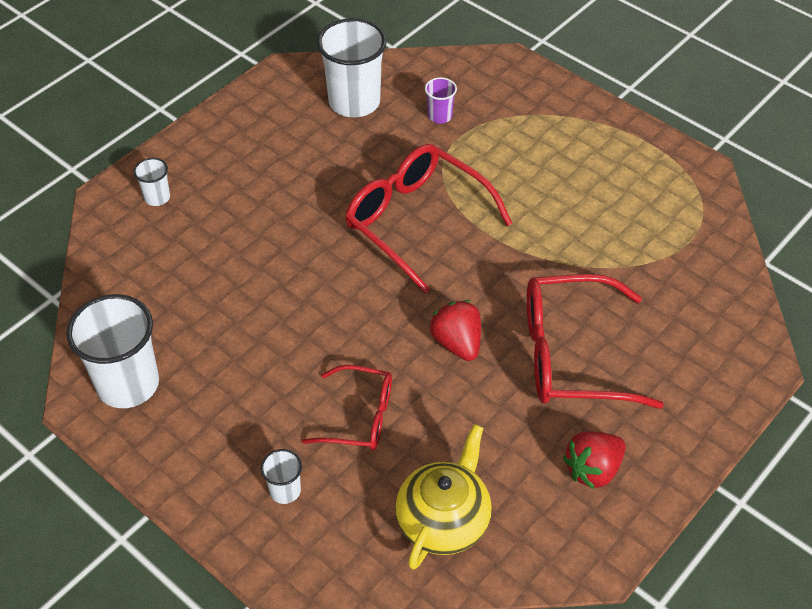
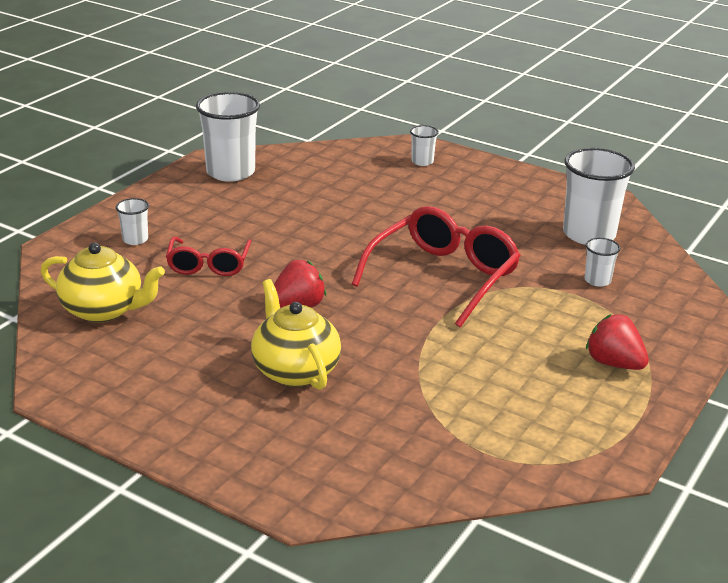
camera: 80 degrees right, 20 degrees down
(439, 116) = (597, 280): purple cup -> white cup
(570, 355) = (295, 370): red glasses -> yellow teapot
(593, 469) = (157, 387): red strawberry -> red strawberry (614, 363)

